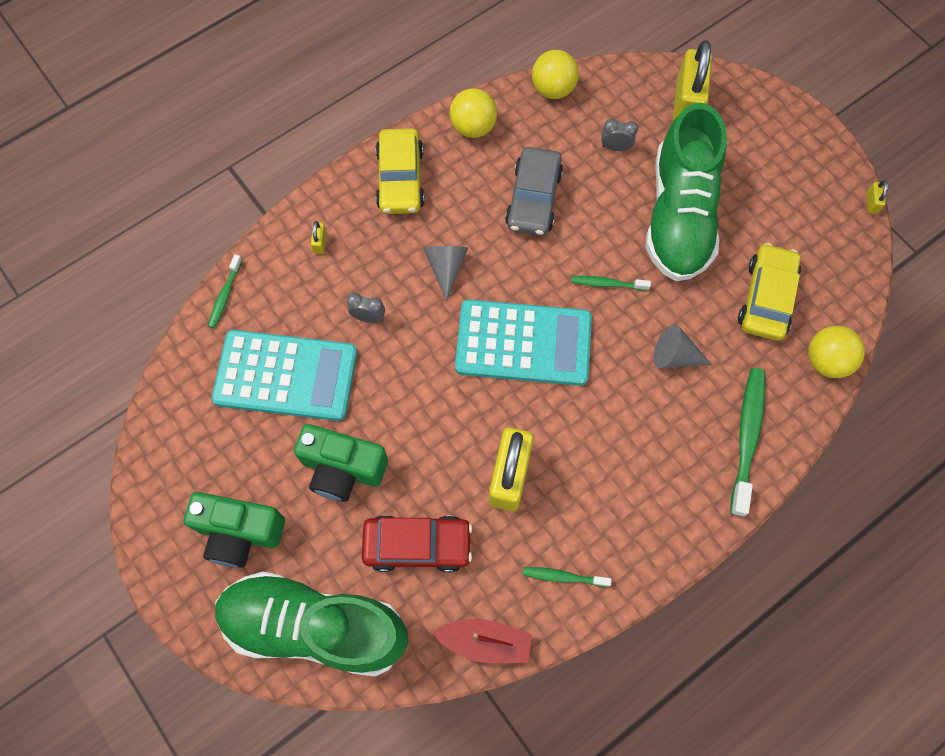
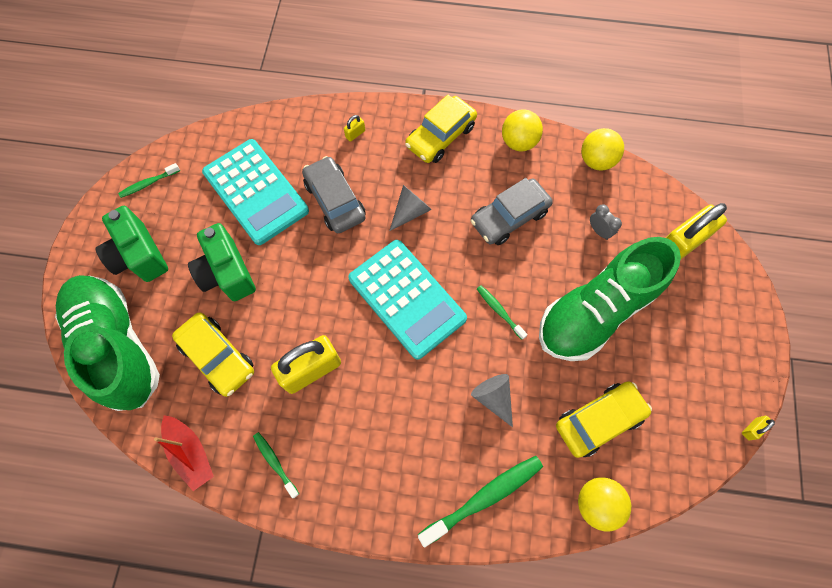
camera: 45 degrees right, 0 degrees up
(225, 295) = (273, 118): green toothbrush -> green toothbrush (148, 183)
(368, 317) = (335, 200): grey clock -> grey car
(417, 545) = (218, 357): red car -> yellow car

